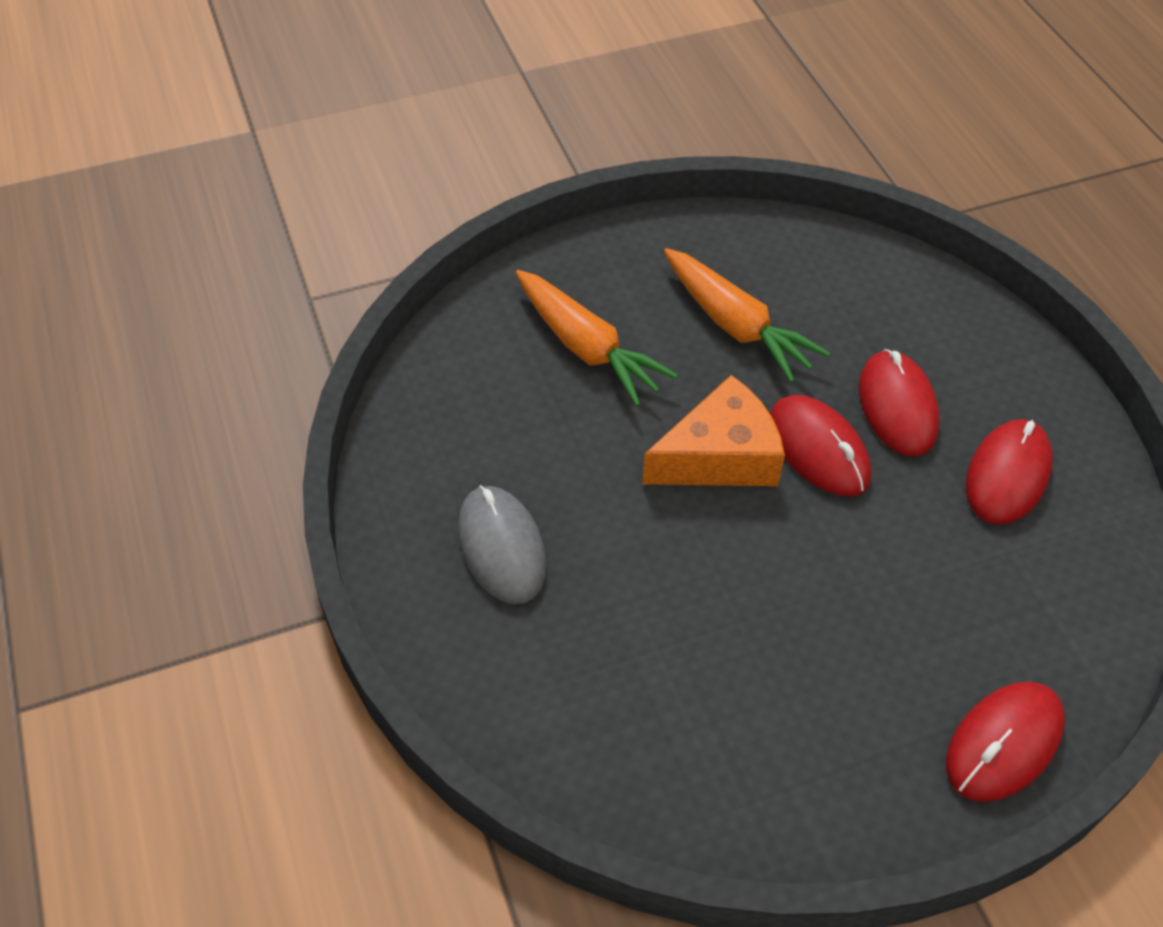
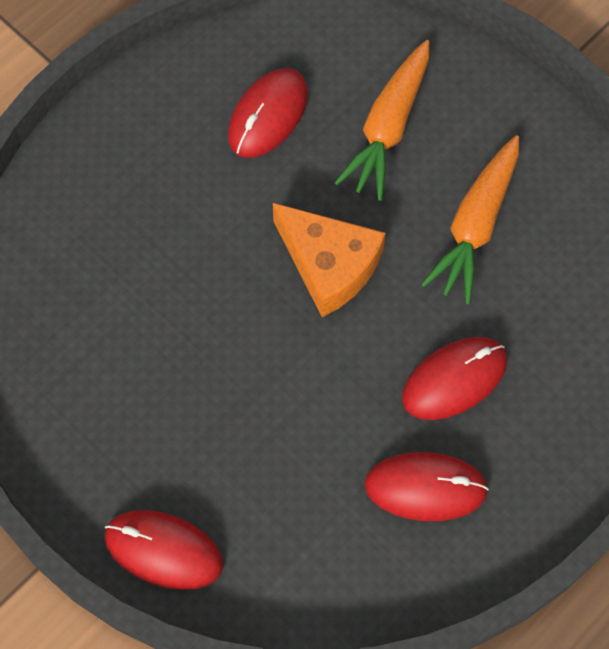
camera: 65 degrees right, 15 degrees up
(501, 547) = (169, 154): grey mouse -> none
(818, 449) = (375, 334): red mouse -> red mouse (268, 115)

